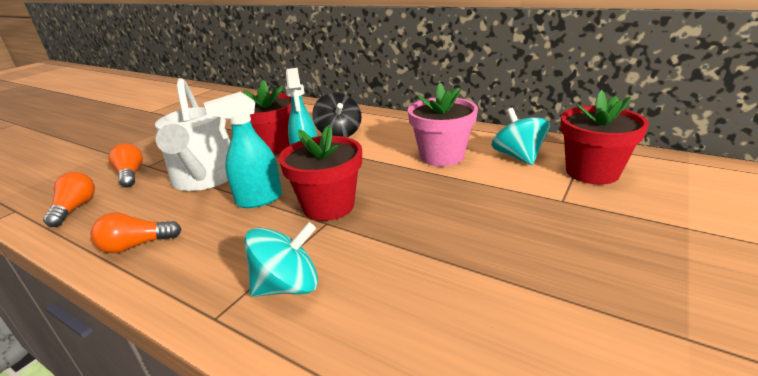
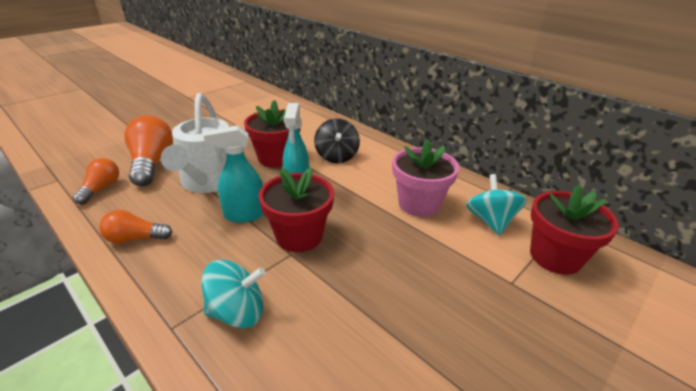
camera: 10 degrees right, 5 degrees up
(130, 175) = (152, 163): orange light bulb -> orange light bulb, size x1.72

